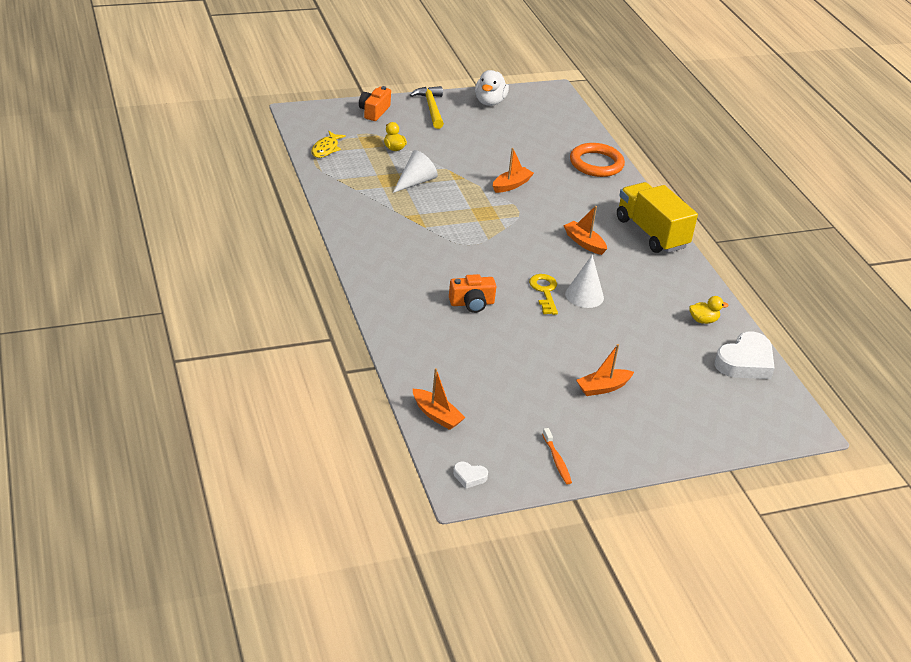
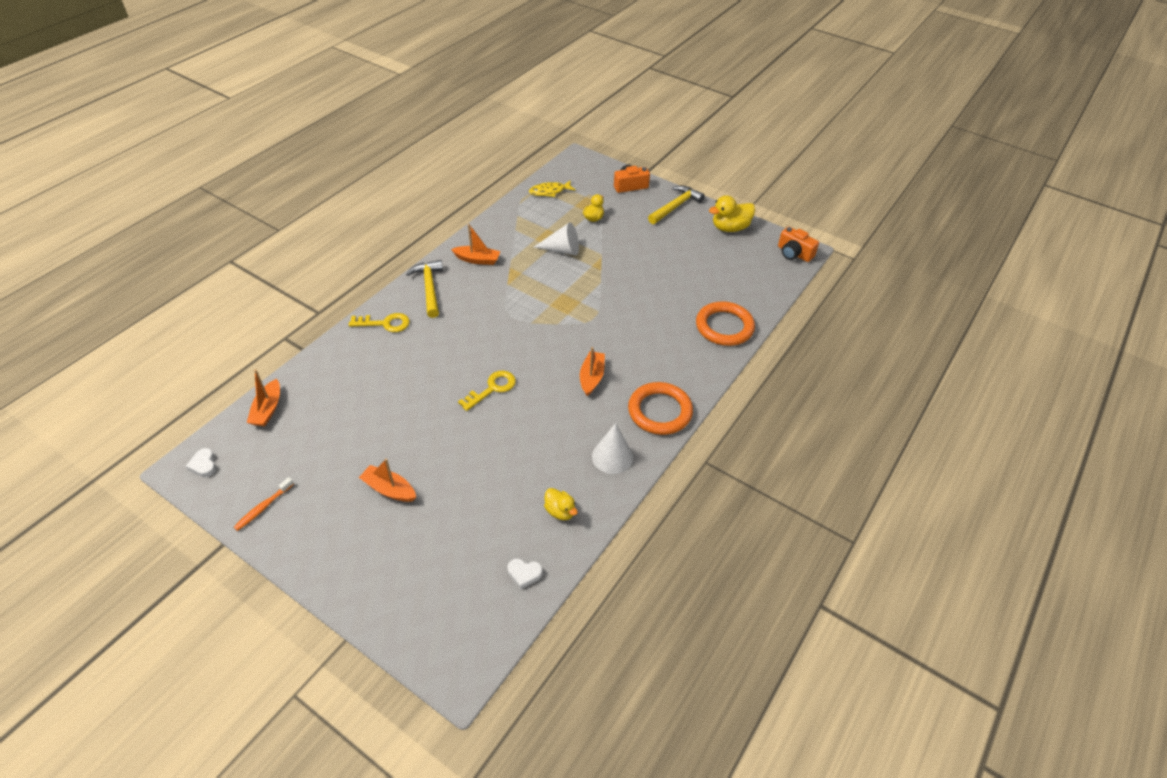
camera: 55 degrees right, 10 degrees up
(379, 266) = (429, 288): none -> yellow hammer
(398, 308) = (385, 323): none -> yellow key
(472, 303) = (431, 357): orange camera -> orange camera (794, 253)
(489, 102) = (730, 228): white duck -> yellow duck
(511, 185) = (624, 297): orange boat -> orange boat (477, 260)
(584, 295) = (512, 414): white cone -> white cone (612, 456)
(651, 233) = (660, 411): yellow truck -> orange ring
(745, 362) = (524, 574): white heart -> white heart, size x0.46

